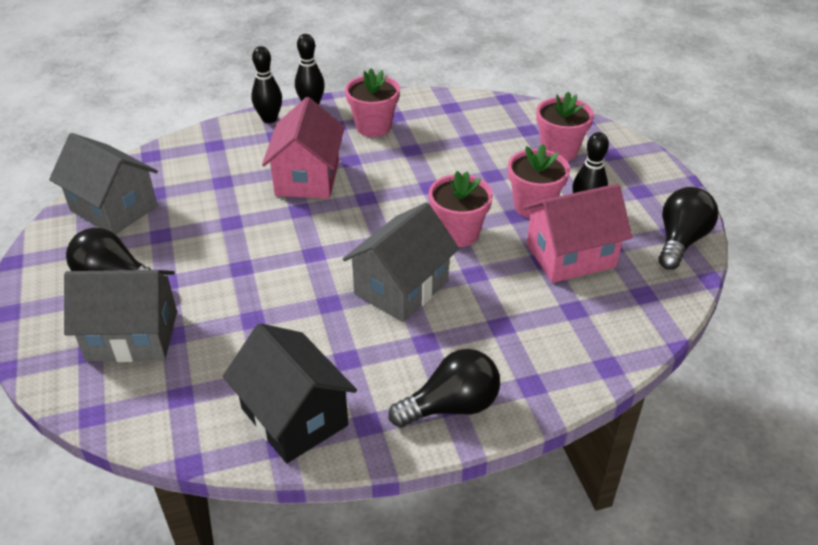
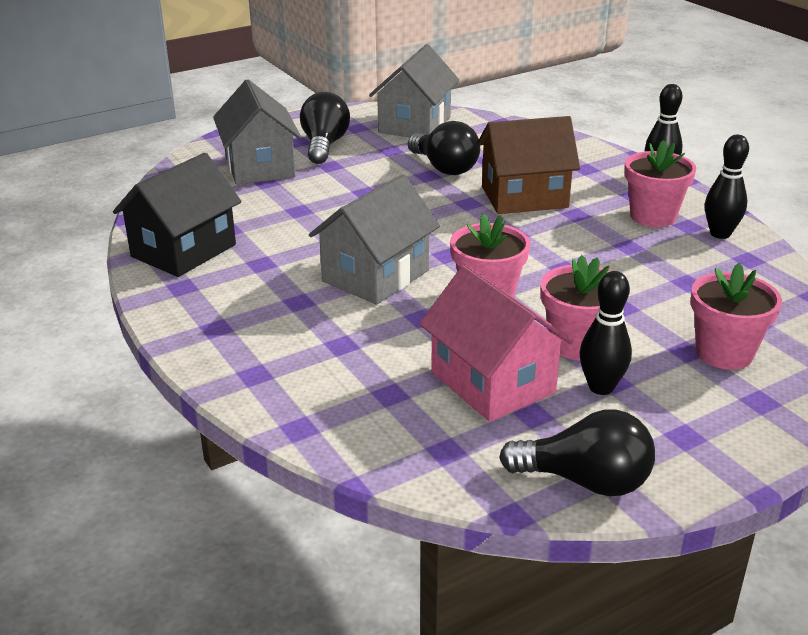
camera: 75 degrees right, 10 degrees down
(269, 119) = (611, 160): black bowling pin -> black bowling pin (720, 234)
(307, 178) = (524, 197): pink house -> brown house
(401, 287) = (375, 276): grey house -> grey house turned 75 degrees counterclockwise
(451, 406) = (212, 328): black light bulb -> black light bulb (444, 168)

